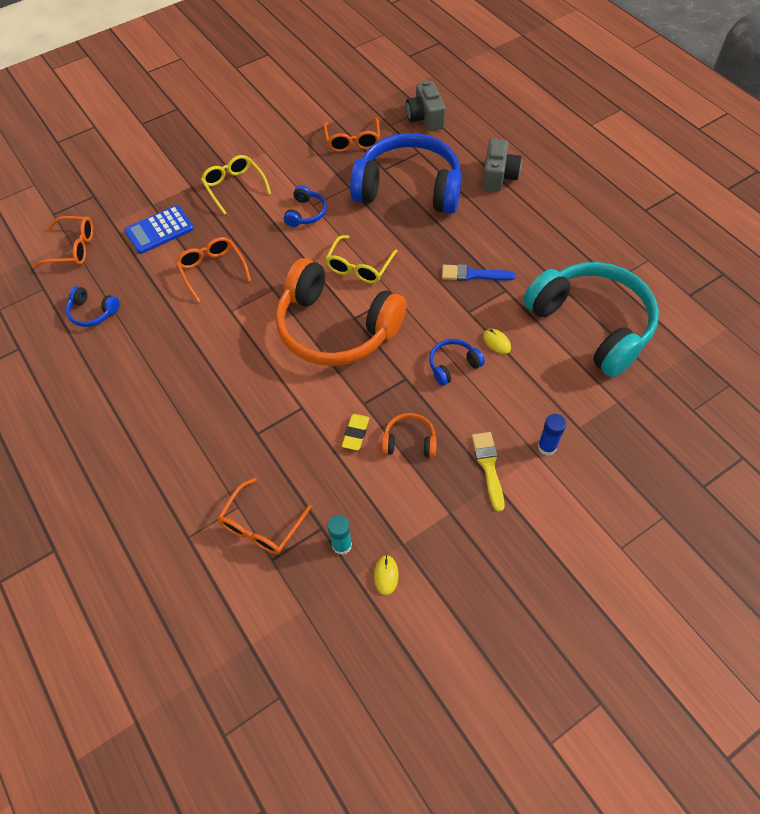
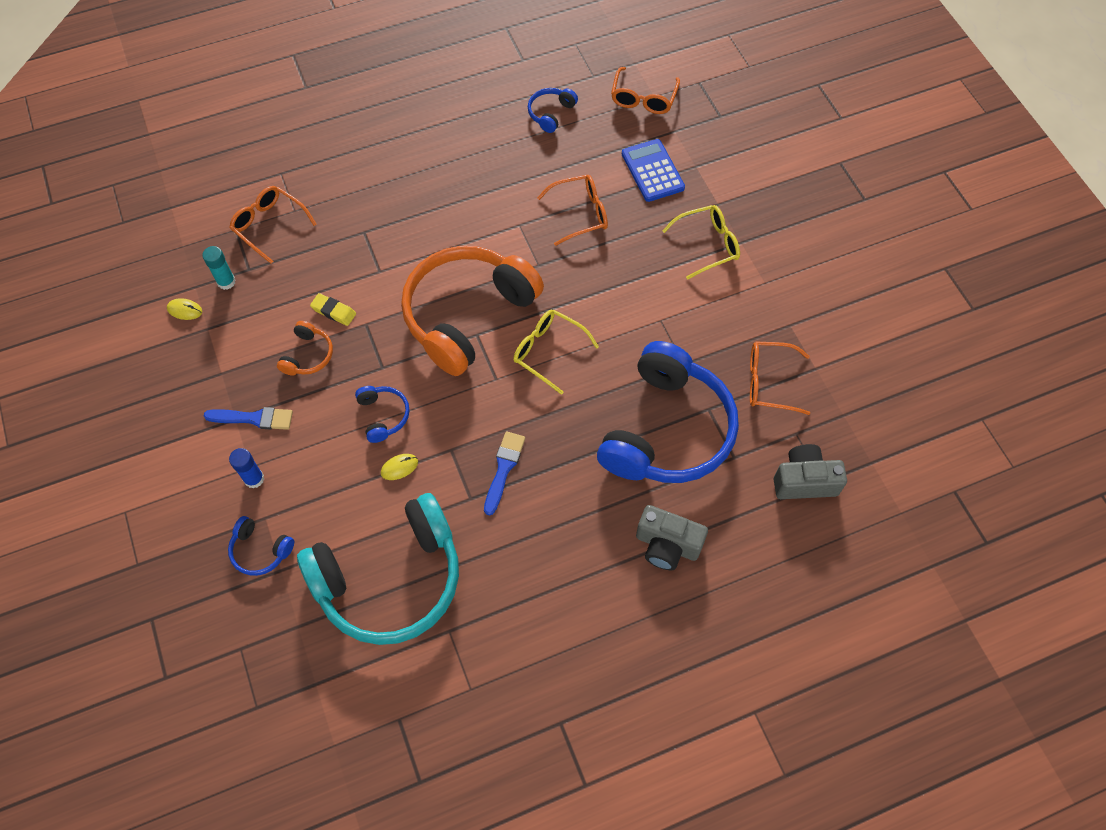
camera: 100 degrees right, 5 degrees up
(306, 213) = (647, 311): blue headphones -> blue headphones (260, 550)
(488, 466) = (254, 418): yellow brush -> blue brush

